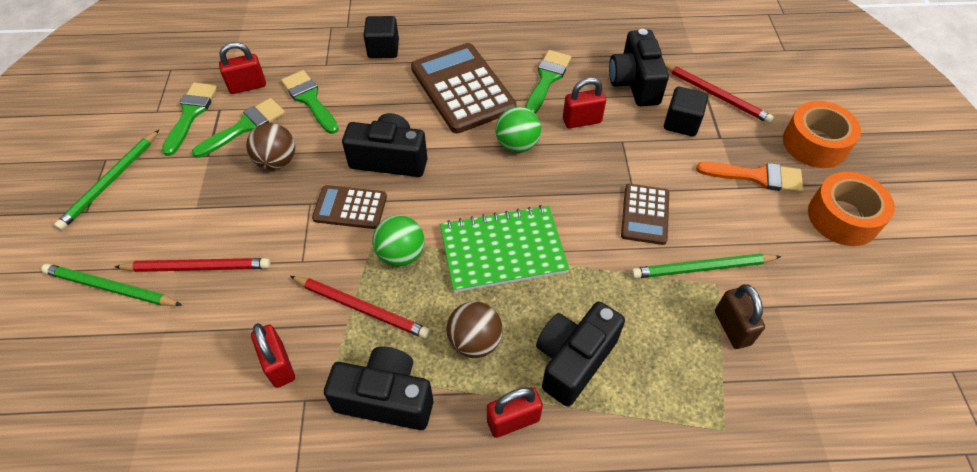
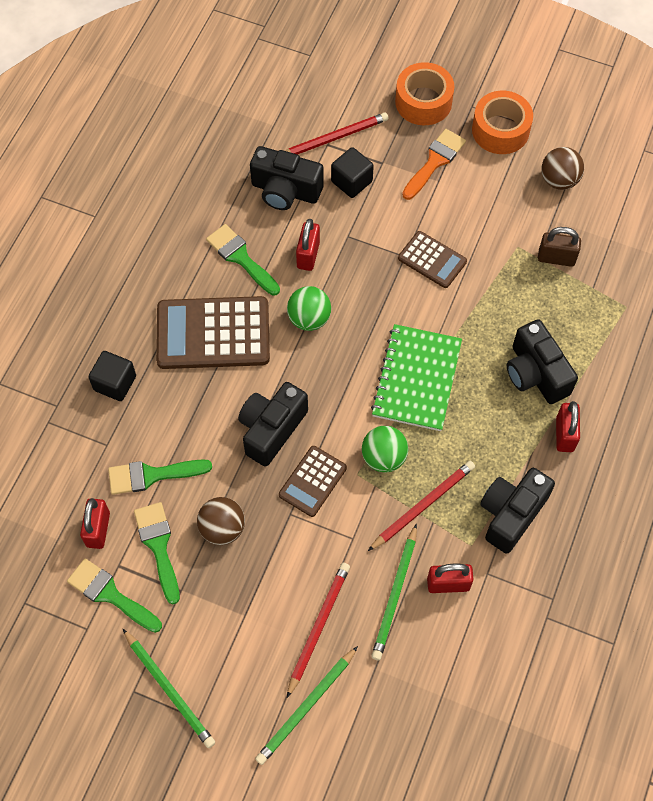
camera: 65 degrees left, 10 degrees up
(475, 341) = (490, 434): brown ball -> brown ball (559, 180)
(702, 268) = (499, 249): green pencil -> green pencil (395, 594)

